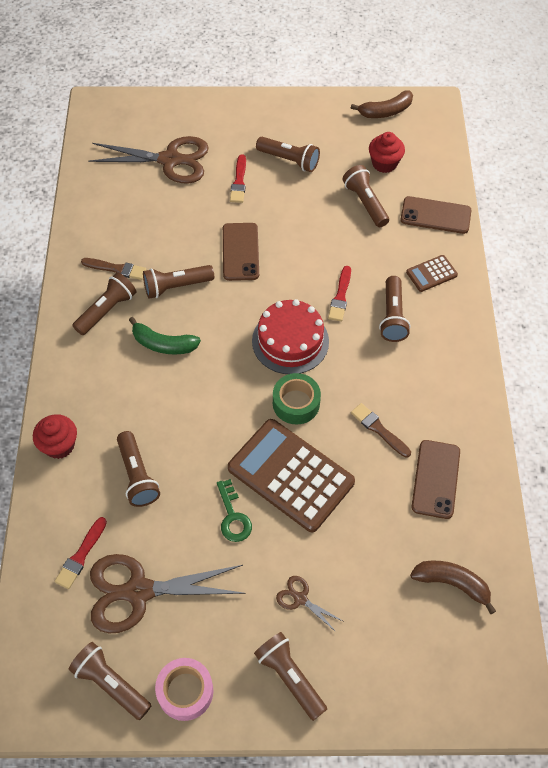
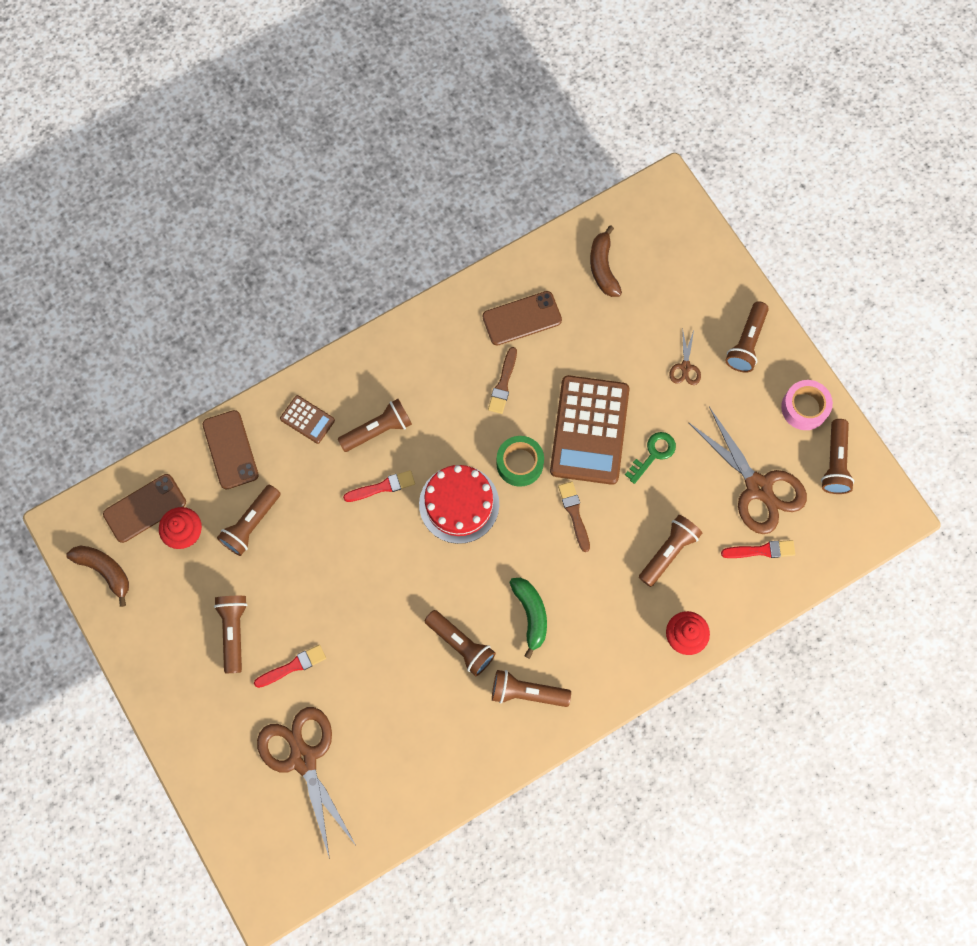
camera: 120 degrees left, 15 degrees up
(116, 269) = (475, 717): brown brush -> brown brush (574, 513)
(240, 252) = (383, 609): brown phone -> brown phone (145, 508)

